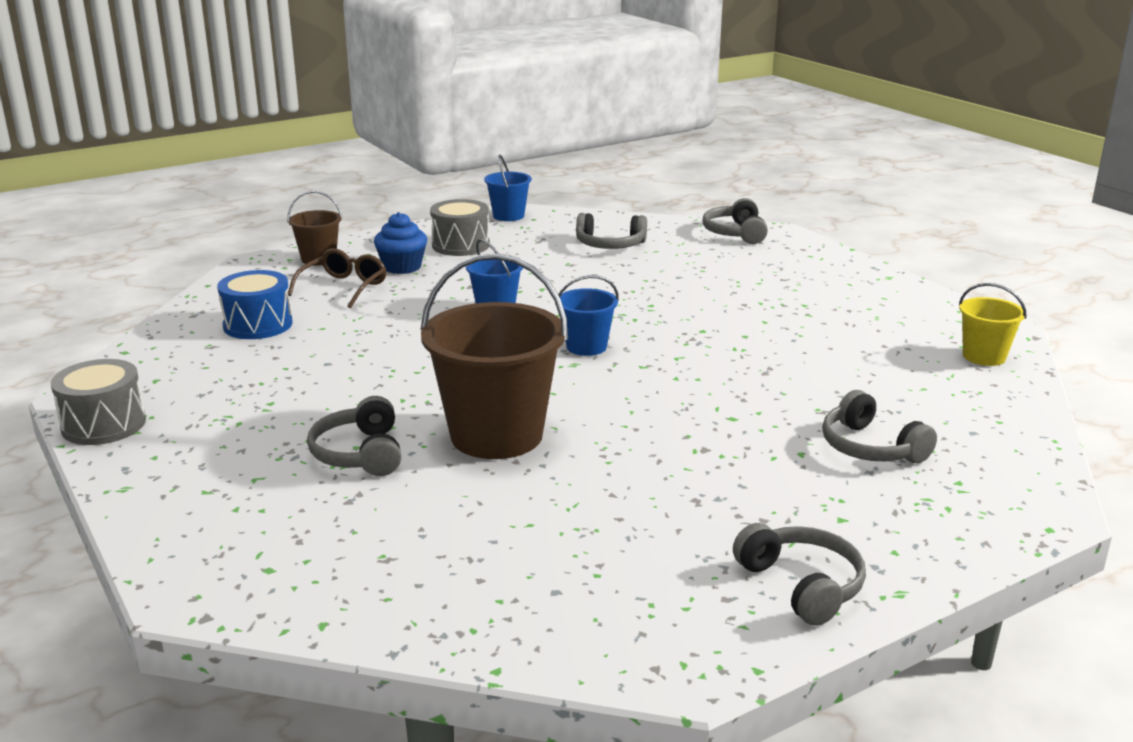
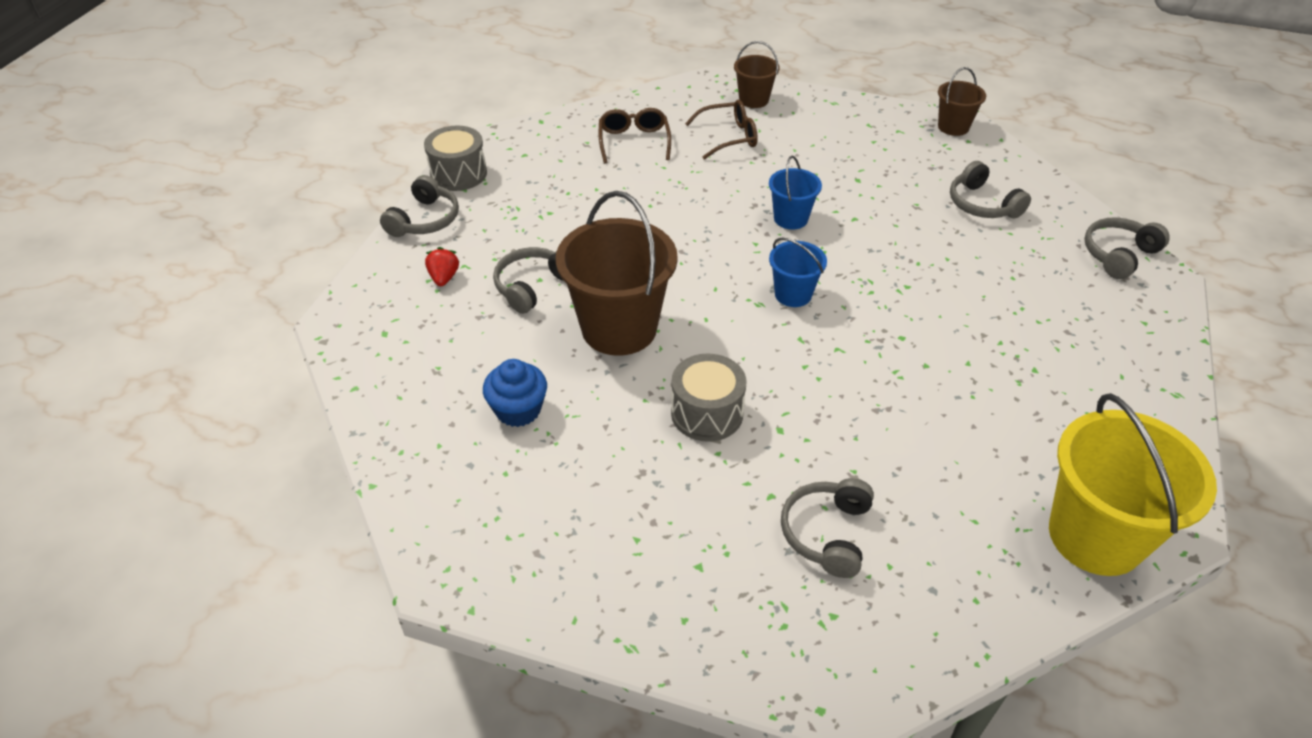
camera: 50 degrees right, 20 degrees up
(251, 497) = (444, 278): none -> red strawberry
(258, 325) = (634, 141): blue drum -> brown glasses
(402, 267) = (794, 139): blue cupcake -> blue cupcake (518, 410)
(460, 245) = (867, 139): grey drum -> grey drum (707, 413)
(508, 216) = (953, 127): blue bucket -> brown bucket
(802, 585) = (589, 586): grey headphones -> grey headphones (425, 220)
(984, 356) = (1095, 536): yellow bucket -> yellow bucket, size x1.97

